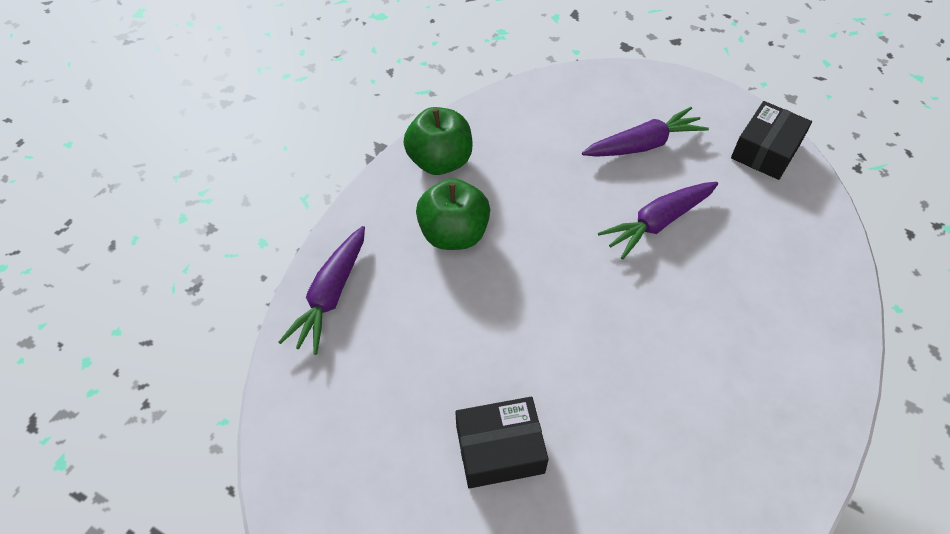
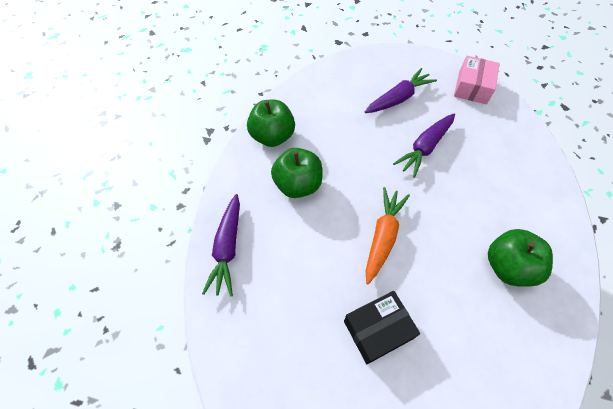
camera: 15 degrees left, 5 degrees up
(550, 330) = (383, 236): none -> orange carrot
(721, 414) = (508, 266): none -> green apple
(766, 150) = (472, 87): black box -> pink box

